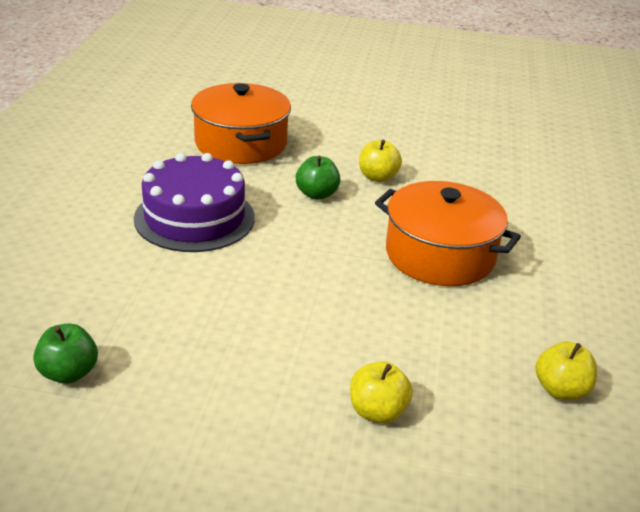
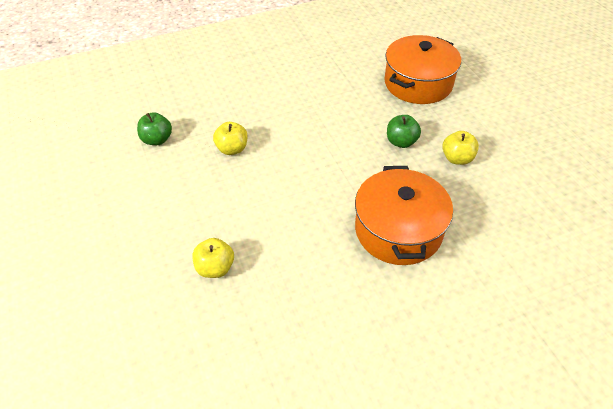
camera: 60 degrees right, 15 degrees up
(194, 217) = (319, 109): purple cake -> none
(561, 390) = (308, 355): yellow apple -> yellow apple (232, 149)

